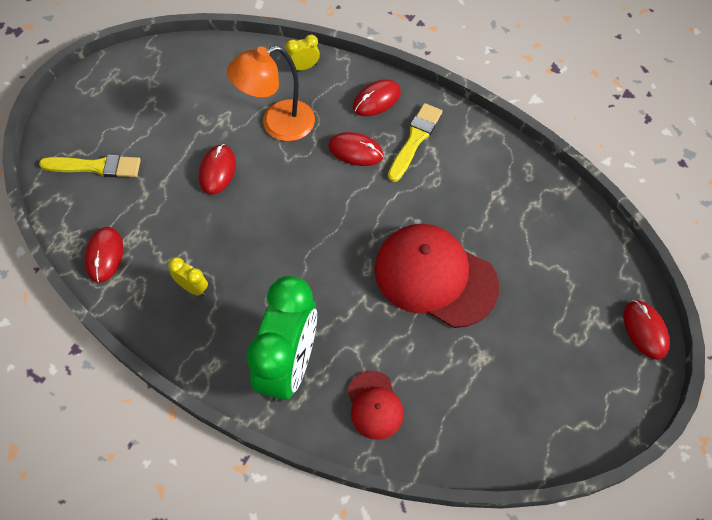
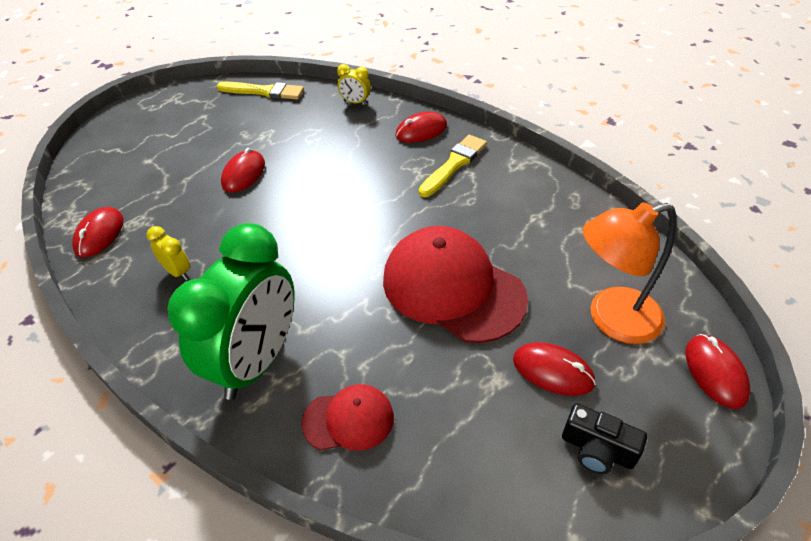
camera: 10 degrees right, 15 degrees down
(96, 167) = (127, 162): yellow brush -> yellow brush (264, 92)
(277, 124) = (316, 142): orange lamp -> orange lamp (611, 319)
(303, 67) = (355, 102): yellow clock -> yellow clock turned 150 degrees counterclockwise
(355, 151) = (389, 169): red mouse -> red mouse (553, 371)
(374, 405) = (348, 419): red cap -> red cap turned 90 degrees counterclockwise
(561, 404) = (597, 449): none -> black camera

